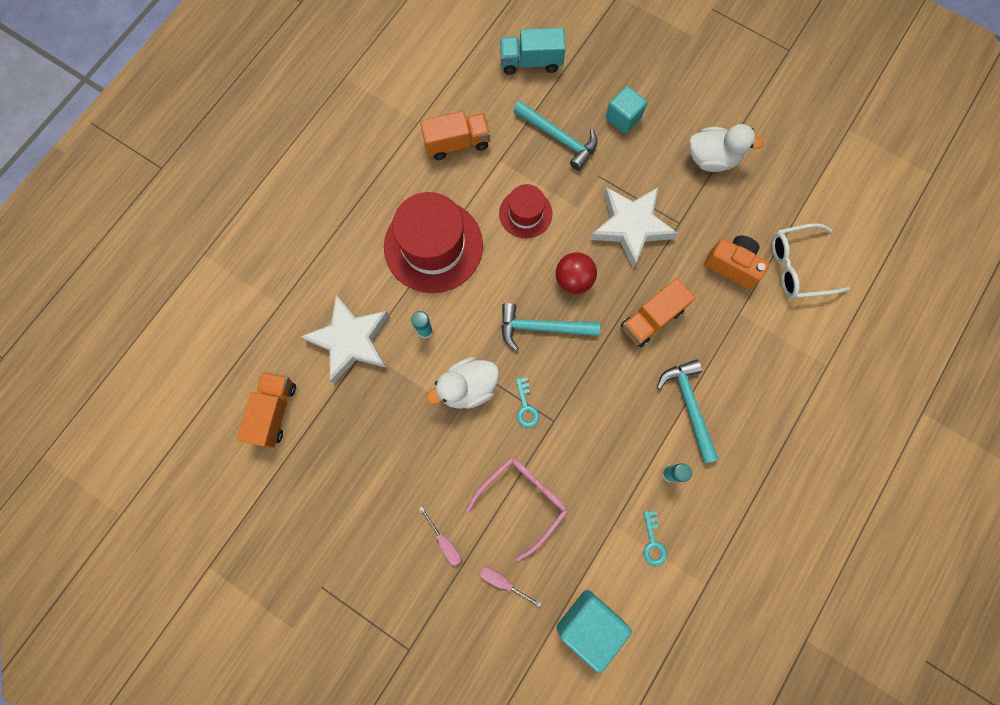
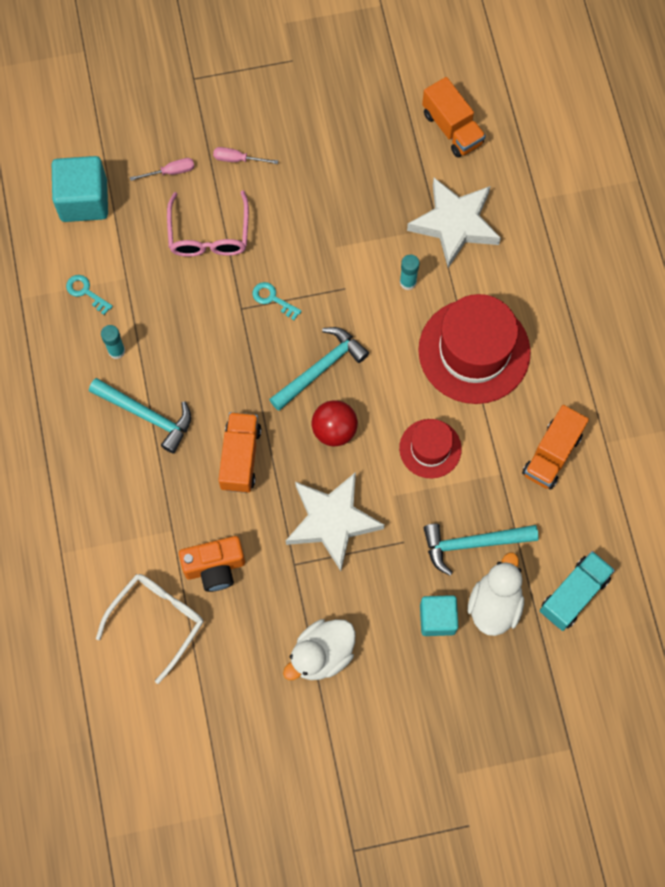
camera: 135 degrees right, 5 degrees down
(467, 387) = (331, 272): white duck -> white duck (494, 604)

